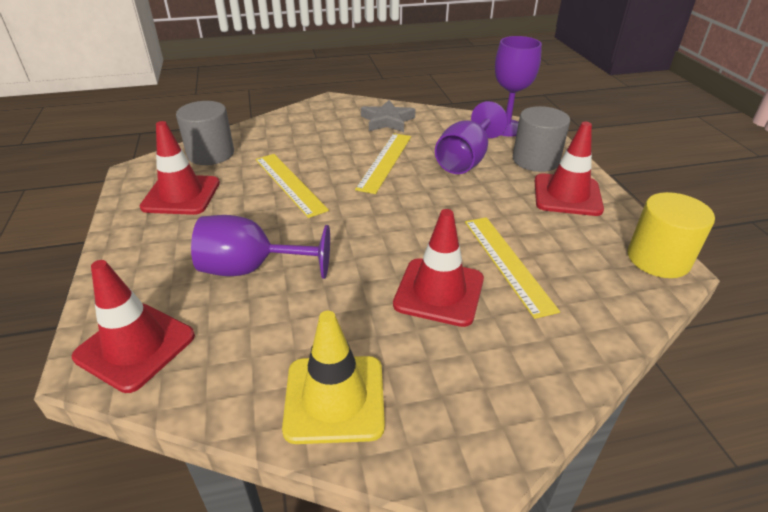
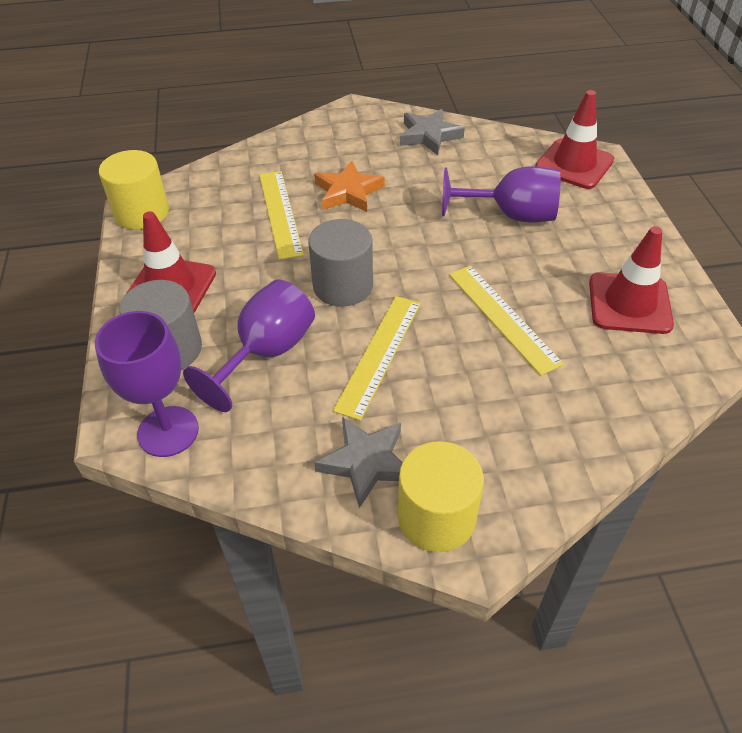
camera: 175 degrees left, 10 degrees up
(211, 154) = (635, 381): grey cylinder -> grey cylinder (343, 286)
(334, 398) = (429, 136): yellow traffic cone -> grey star
(349, 107) = (436, 517): none -> yellow cylinder
(439, 292) = (348, 192): red traffic cone -> orange star

